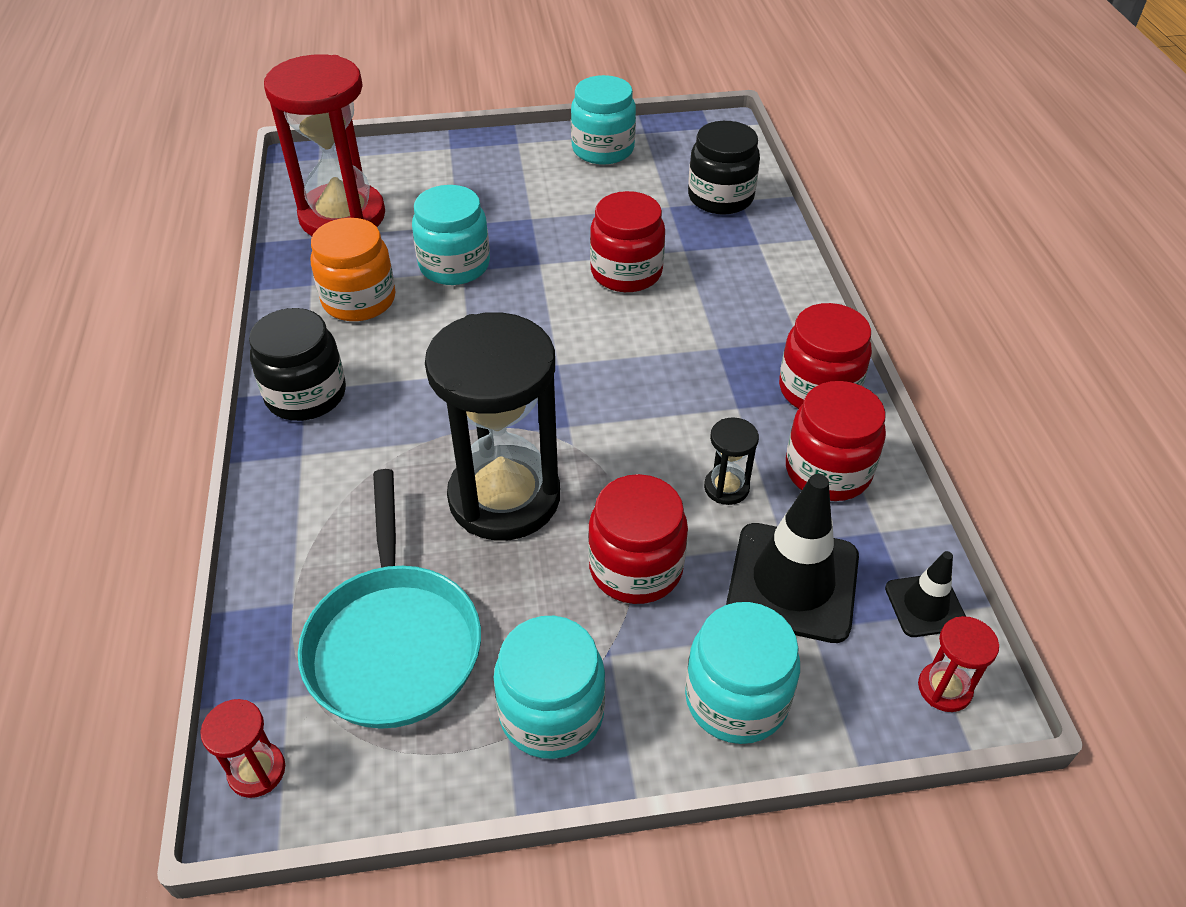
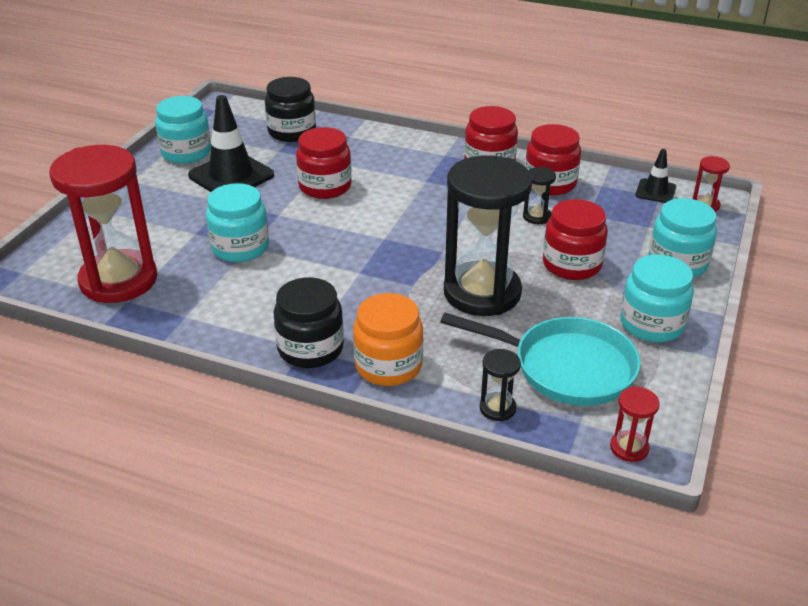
camera: 60 degrees left, 10 degrees down
(277, 600) = (497, 408): none -> black hourglass
(359, 300) = (231, 298): orange jar -> orange jar (388, 365)
(792, 582) = (616, 221): black traffic cone -> black traffic cone (231, 176)

